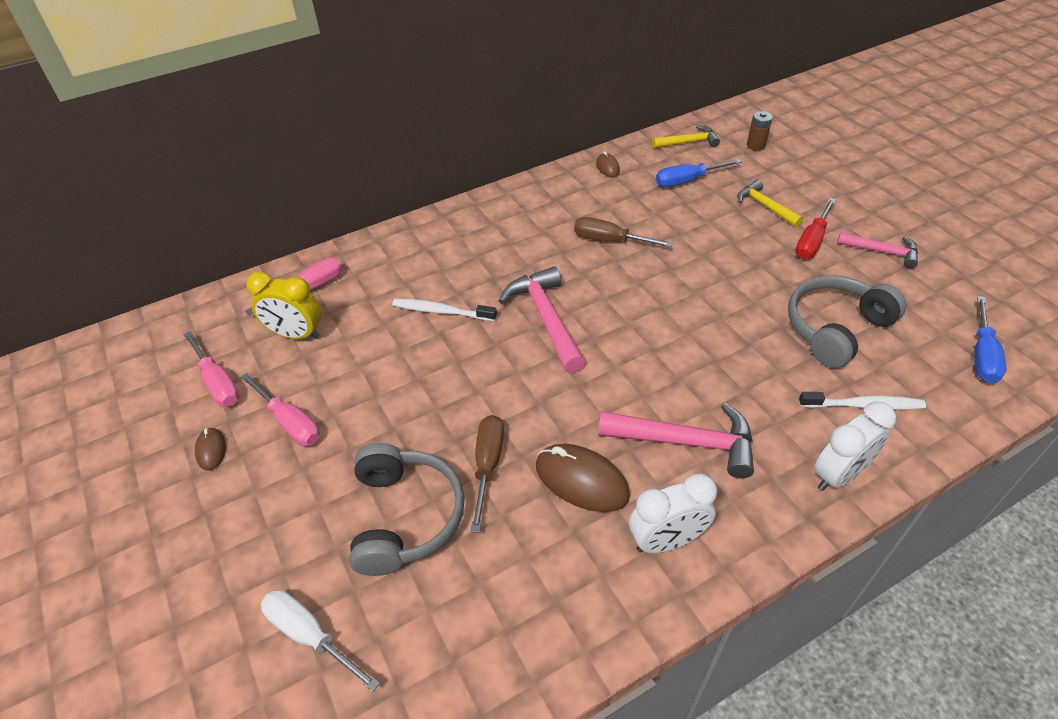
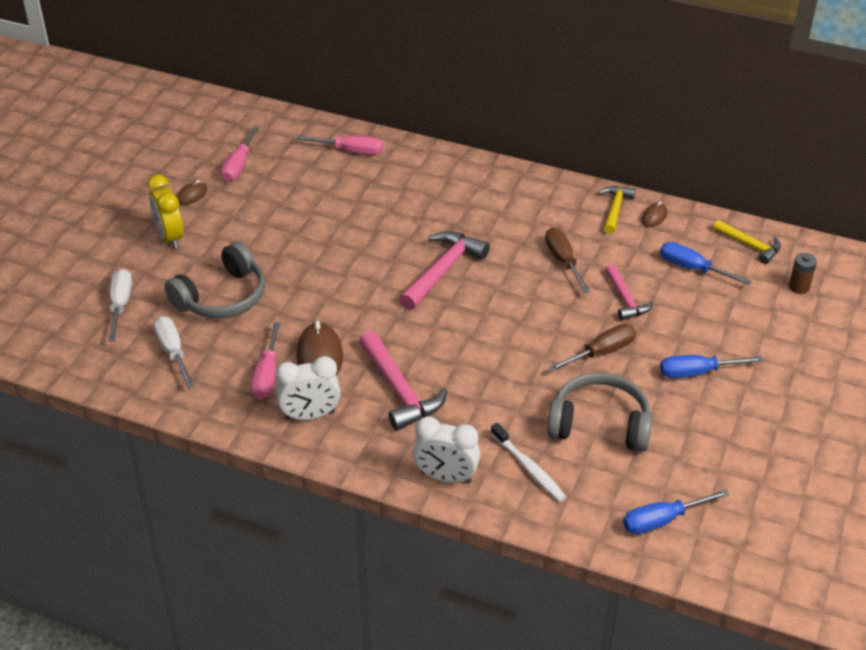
camera: 50 degrees right, 5 degrees down
(290, 423) = (240, 212): pink screwdriver -> pink screwdriver (267, 376)
(296, 334) = (307, 171): yellow clock -> yellow clock (170, 237)
(441, 311) = (396, 219): white toothbrush -> none
(447, 623) = (173, 351): none -> white screwdriver
(488, 464) = (291, 310): brown screwdriver -> brown screwdriver (602, 352)
(666, 541) = (310, 415): white clock -> white clock turned 45 degrees counterclockwise
(765, 206) = (713, 327): yellow hammer -> yellow hammer (615, 209)
(811, 242) = (696, 372): red screwdriver -> blue screwdriver
(882, 252) = (733, 420): pink hammer -> pink hammer (625, 299)

